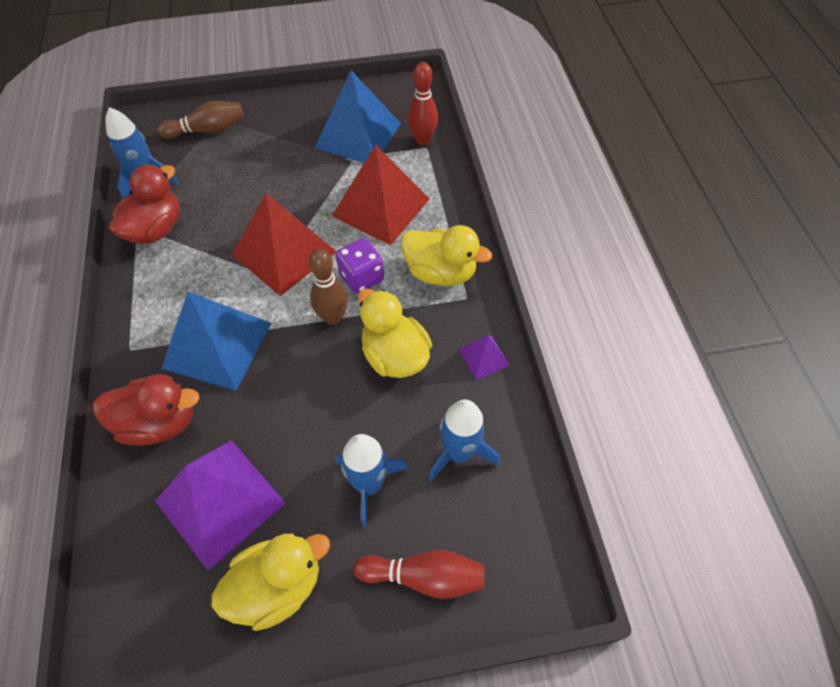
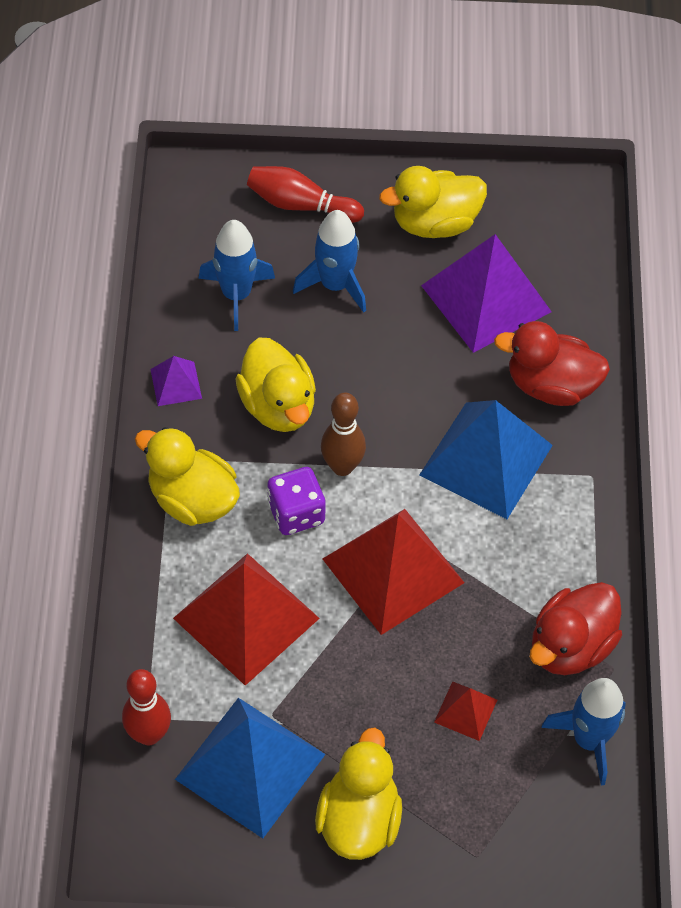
camera: 170 degrees left, 0 degrees up
(207, 130) = (496, 832): brown bowling pin -> none
(228, 182) = (465, 711): none -> red pyramid
(289, 123) = (359, 819): none -> yellow duck

